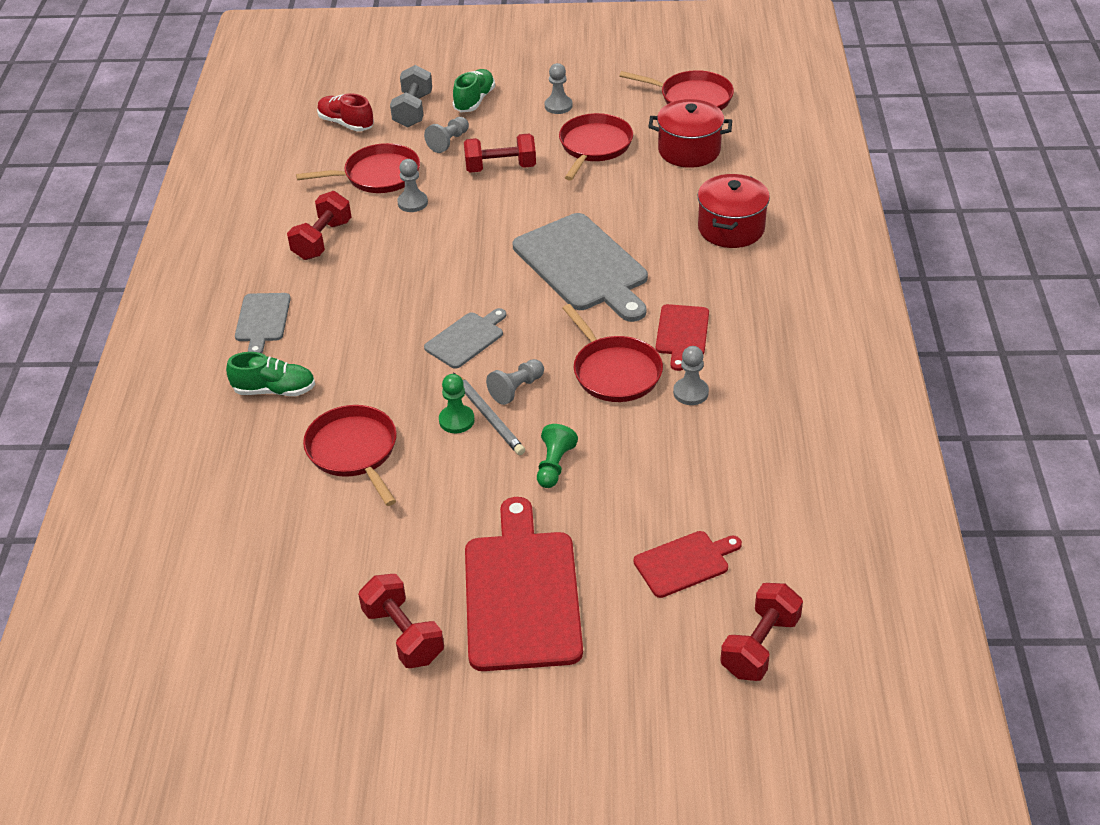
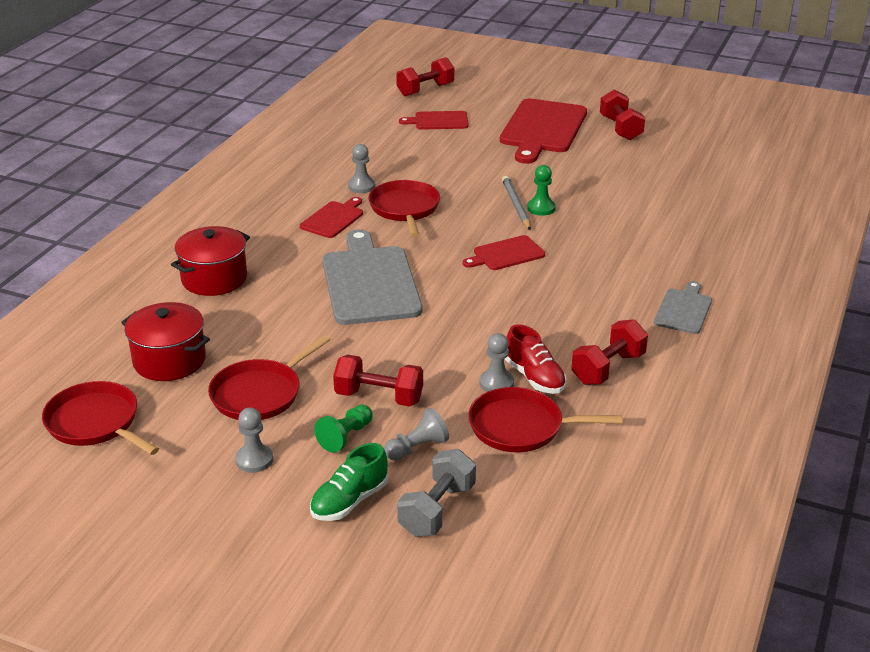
camera: 160 degrees left, 10 degrees down
(275, 390) = (680, 256): green shoe -> none
(346, 123) = (534, 515): red shoe -> red shoe (534, 377)
(354, 451) = (625, 208): red pan -> none
(466, 339) = (506, 254): grey cutting board -> red cutting board
(516, 389) = (485, 215): grey pawn -> none
(554, 465) = (486, 173): green pawn -> green pawn (345, 436)

